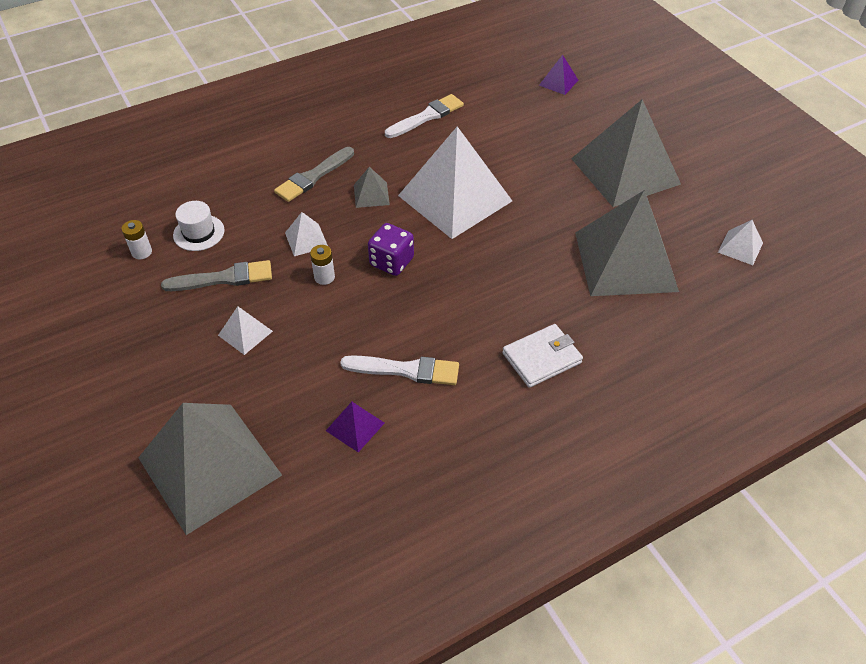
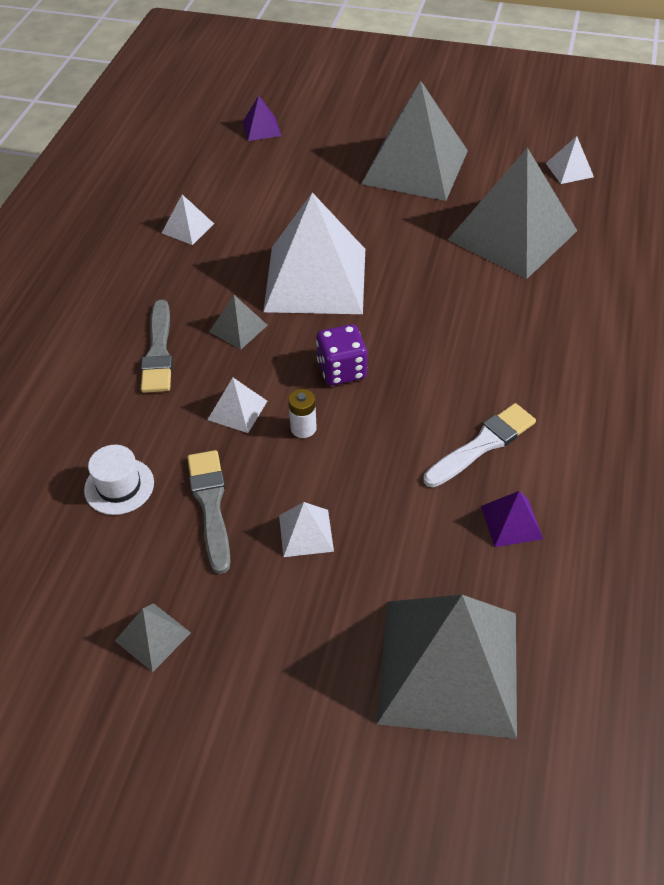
camera: 45 degrees left, 0 degrees up
(111, 319) = (153, 636): none -> grey pyramid
(142, 252) = (85, 551): white battery -> none
(224, 278) = (210, 505): grey brush -> grey brush turned 45 degrees counterclockwise
(427, 116) = (187, 228): white brush -> white pyramid
(541, 358) = (561, 351): white wallet -> none

